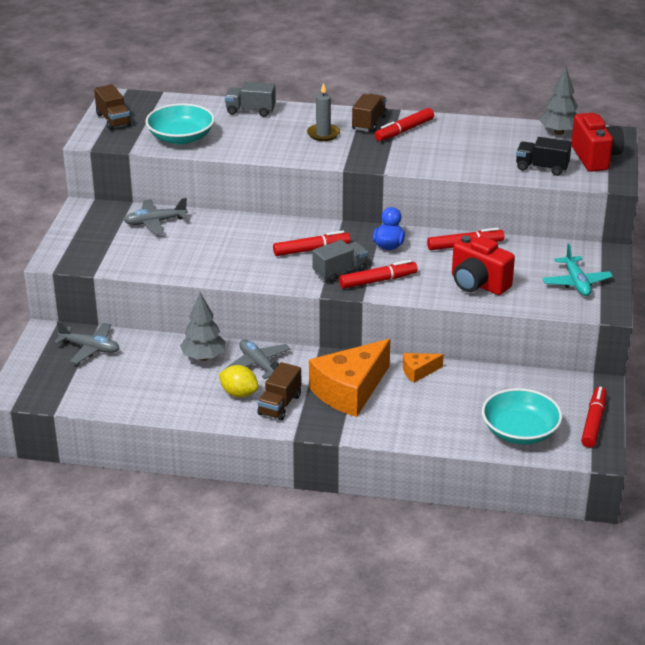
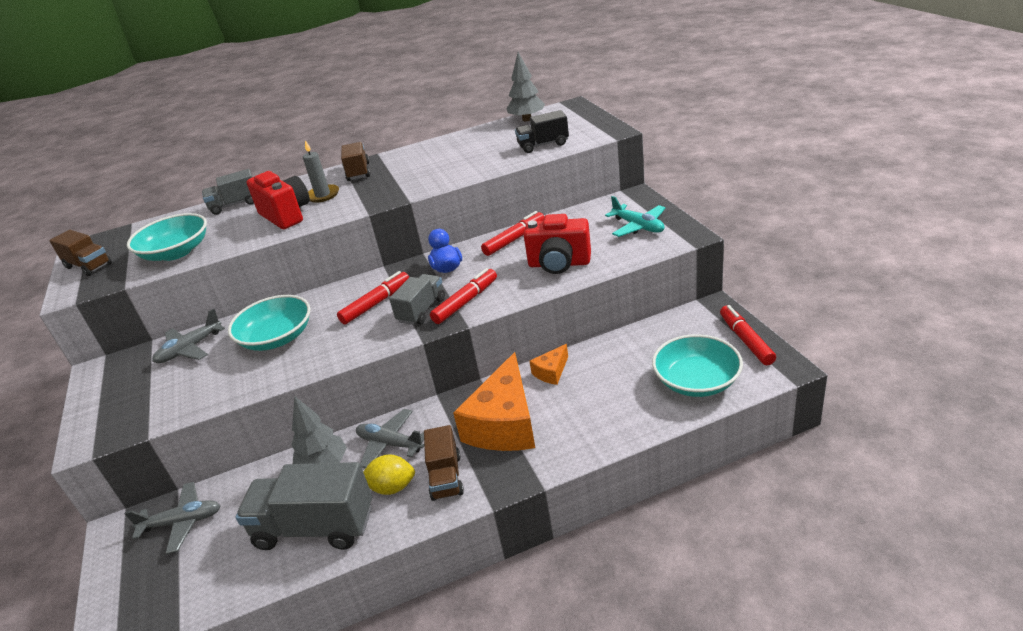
camera: 25 degrees left, 0 degrees up
(171, 393) = (315, 527): none -> grey truck
(221, 243) = (277, 338): none -> turquoise bowl
(404, 130) = (396, 165): red marker -> none
(595, 158) = (576, 123): red camera -> red camera (286, 215)

